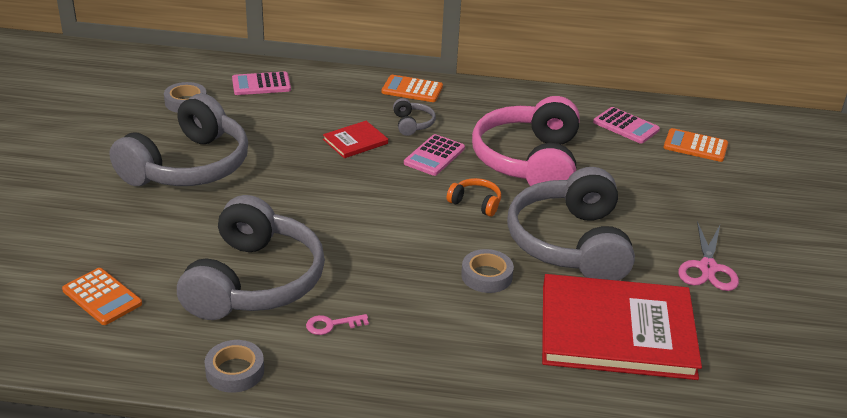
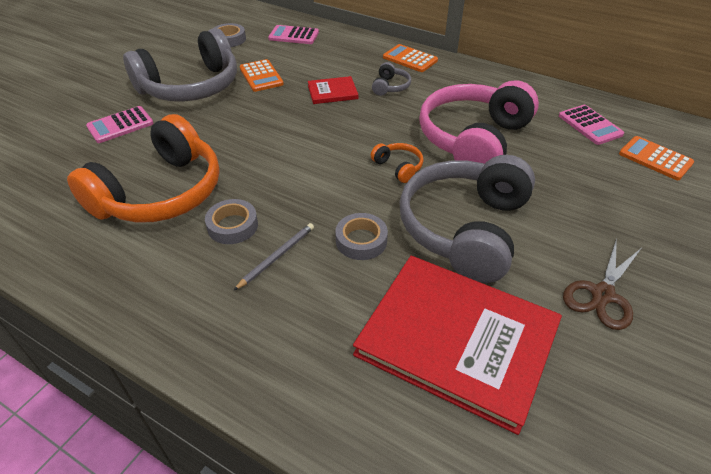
camera: 25 degrees right, 10 degrees up
(102, 297) = (41, 176): orange calculator -> orange calculator (261, 76)
(235, 371) = (77, 272): grey tape -> grey tape (232, 226)
(254, 281) = (160, 193): grey headphones -> orange headphones
(331, 325) = (189, 251): pink key -> none
(420, 308) = (277, 256): none -> grey pencil
(434, 156) = (390, 117): pink calculator -> pink calculator (120, 125)
(708, 268) = (602, 294): pink scissors -> brown scissors

